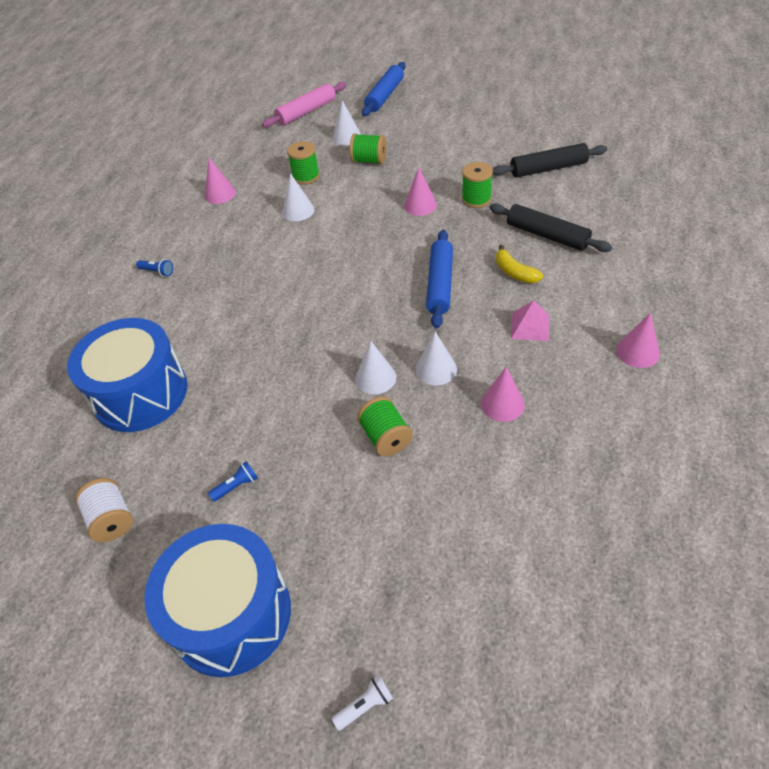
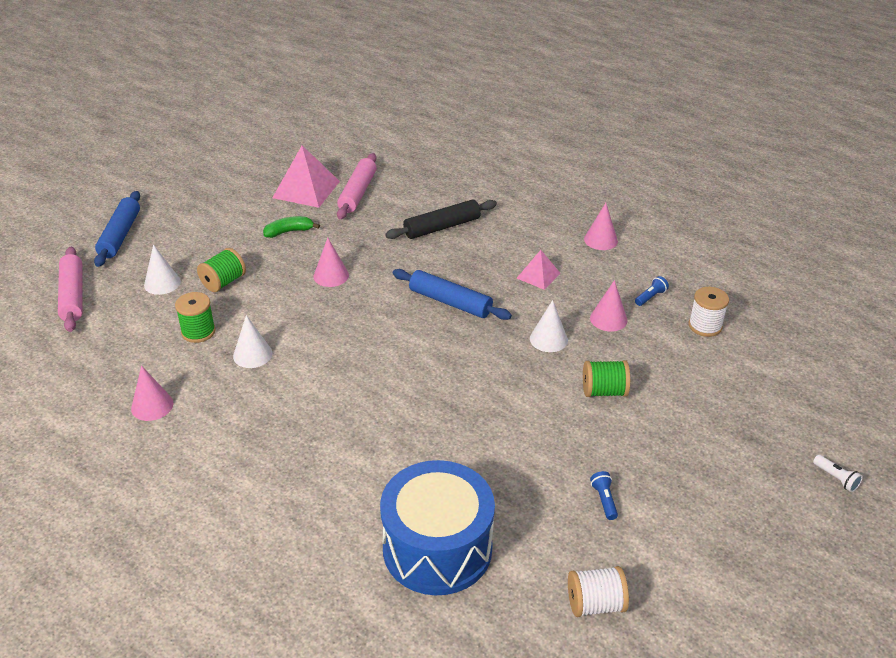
camera: 70 degrees left, 10 degrees down
(157, 272) = (245, 493): blue flashlight -> blue flashlight (650, 297)
(231, 614) = (734, 536): blue drum -> none
(365, 706) = (836, 478): white flashlight -> white flashlight turned 150 degrees clockwise
(375, 378) = (534, 376): white cone -> none
(384, 96) = (120, 235): blue rolling pin -> blue rolling pin turned 45 degrees clockwise
(458, 160) = (289, 232): none -> green banana
(476, 199) = (357, 243): green spool -> none
(514, 272) = (471, 259): yellow banana -> none
(524, 142) = (306, 189): none -> pink pyramid
(548, 169) = (358, 193): black rolling pin -> pink rolling pin
(557, 494) = (705, 326): none -> white spool

